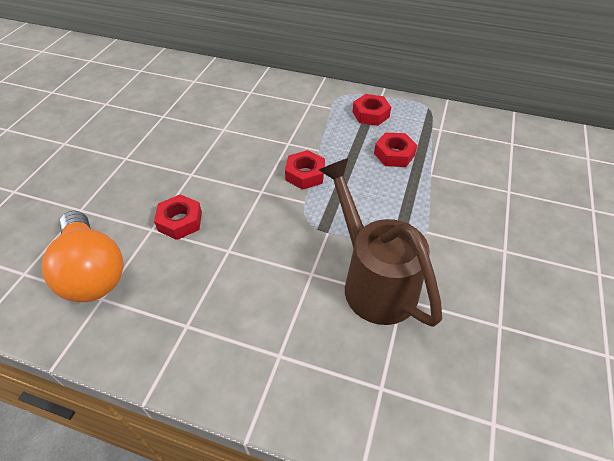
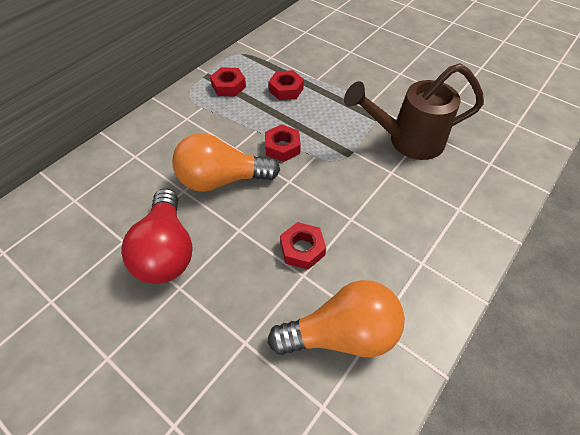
camera: 70 degrees left, 5 degrees up
(159, 140) = (166, 250): none -> red light bulb
(244, 147) = (222, 180): none -> orange light bulb

